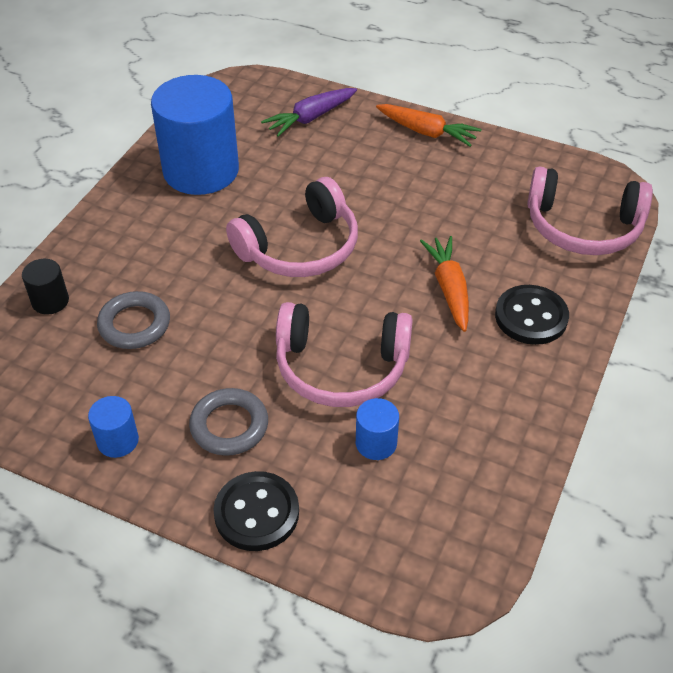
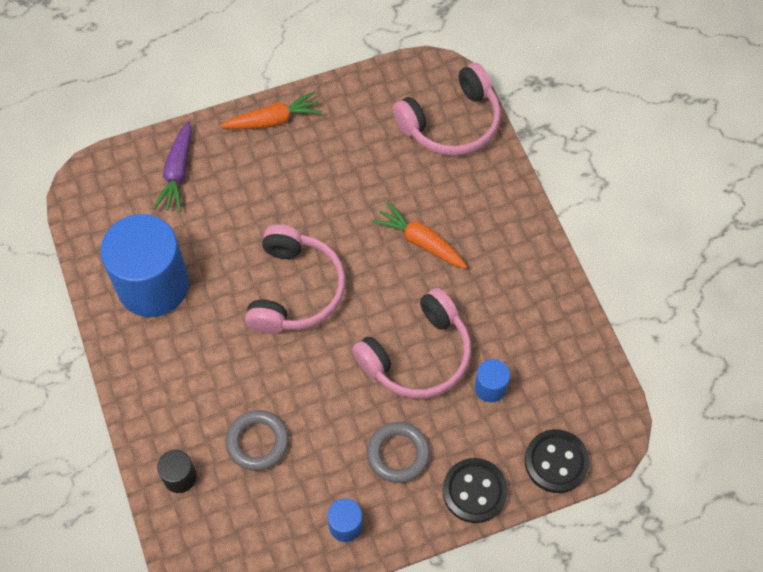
camera: 45 degrees left, 15 degrees up
(531, 317) = (487, 221): black button -> black button (556, 462)

